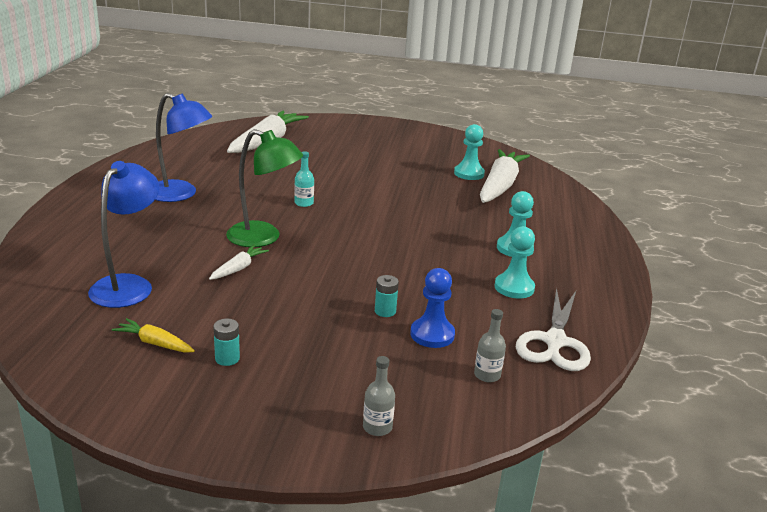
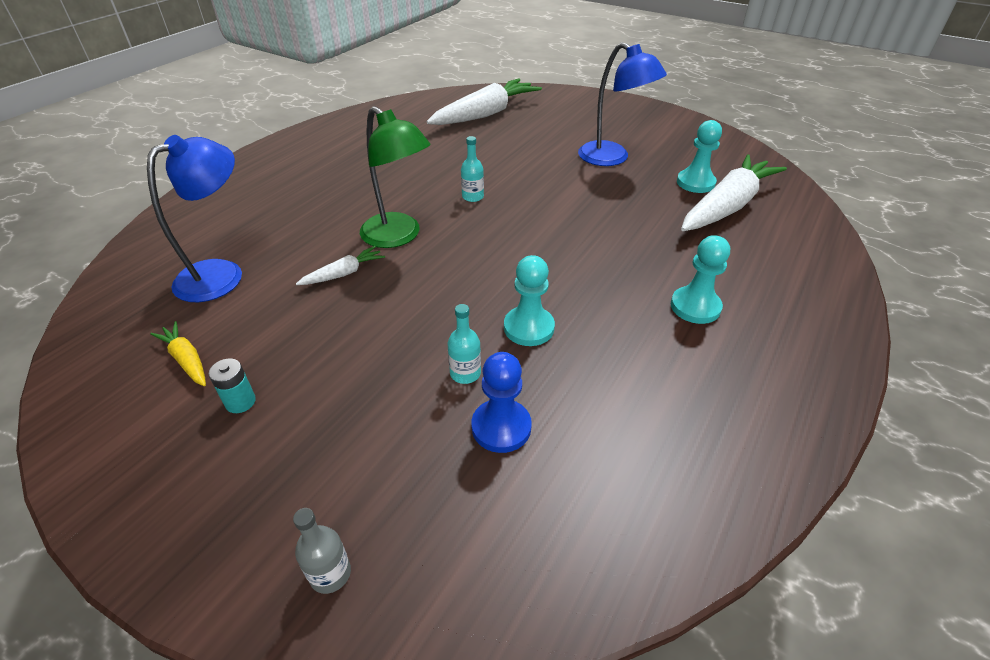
camera: 25 degrees right, 15 degrees up
(181, 194) = (355, 167): blue lamp -> blue lamp (612, 158)
(385, 311) = (465, 373): turquoise battery -> turquoise bottle
(487, 375) = (533, 522): grey bottle -> none
(514, 287) = (659, 372): turquoise pawn -> turquoise pawn (528, 328)
(555, 342) = (668, 487): white scissors -> none

